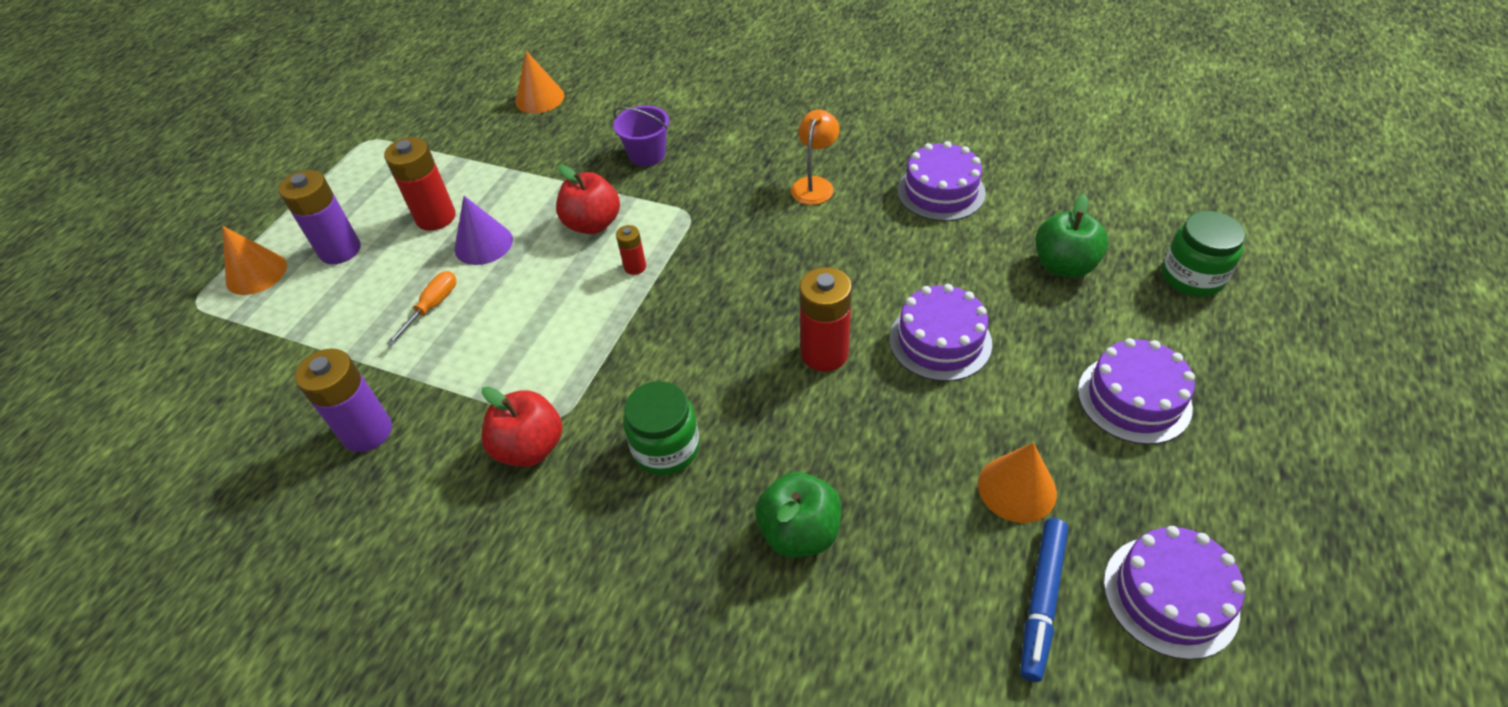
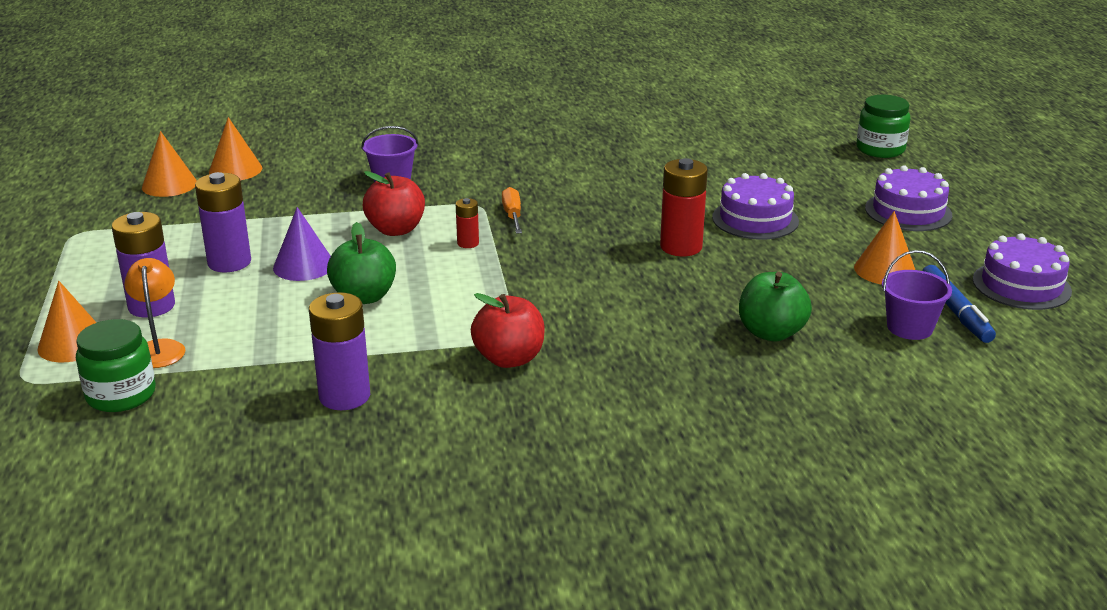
camera: 35 degrees left, 20 degrees down
(432, 306) = (305, 312): orange screwdriver -> orange screwdriver (512, 215)
(436, 217) = (229, 262): red battery -> purple battery
(478, 101) = (169, 185): none -> orange cone
(666, 448) = (621, 325): green jar -> green jar (121, 395)
(815, 184) = (562, 165): orange lamp -> orange lamp (159, 348)
(941, 191) = (665, 148): purple cake -> none
(960, 602) = (909, 327): none -> purple bucket
(1064, 265) = (794, 164): green apple -> green apple (364, 297)

